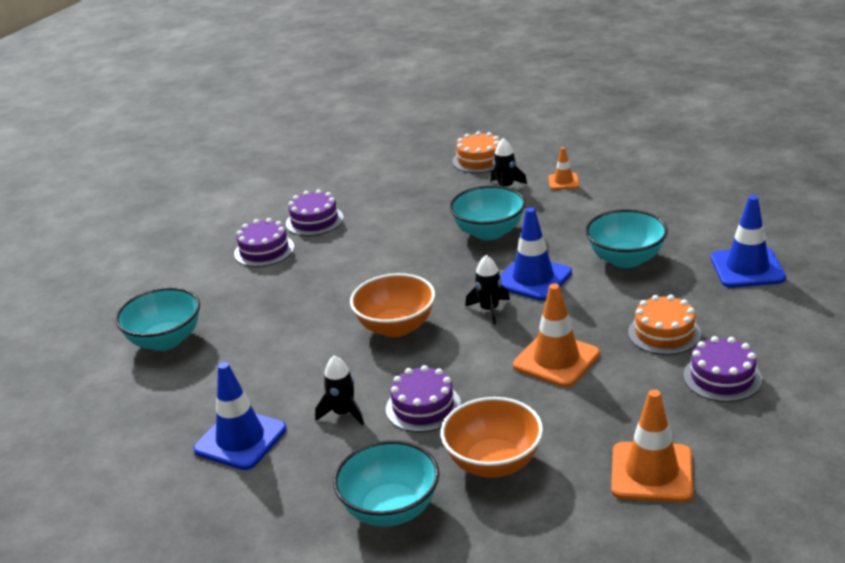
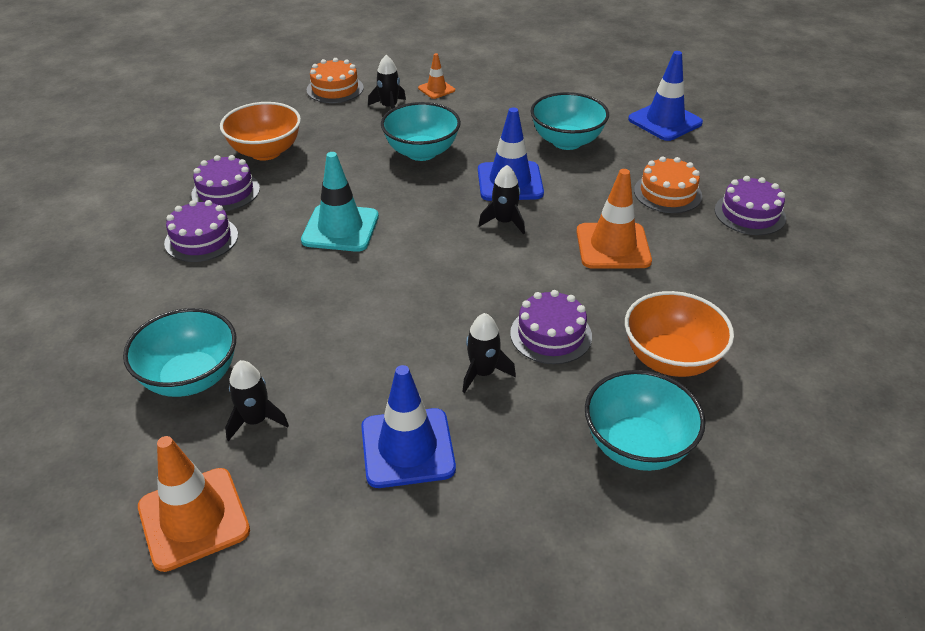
camera: 40 degrees left, 10 degrees up
(173, 382) = (256, 420): none -> black rocket
(362, 273) = (340, 228): none -> turquoise traffic cone
(396, 327) = (436, 269): orange bowl -> orange bowl (266, 152)
(652, 472) = (794, 312): orange traffic cone -> orange traffic cone (193, 518)

